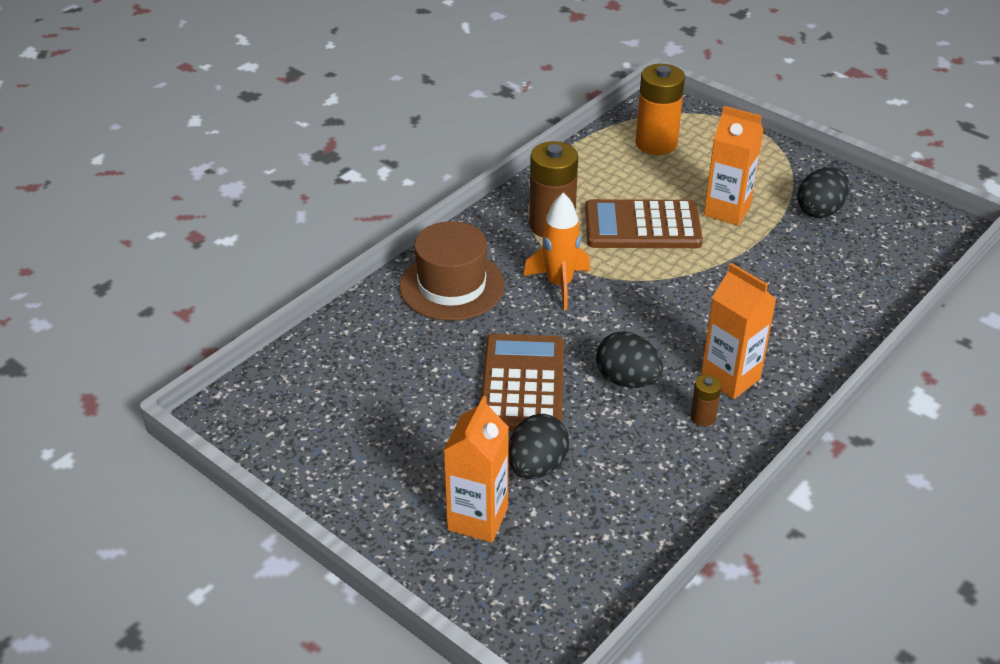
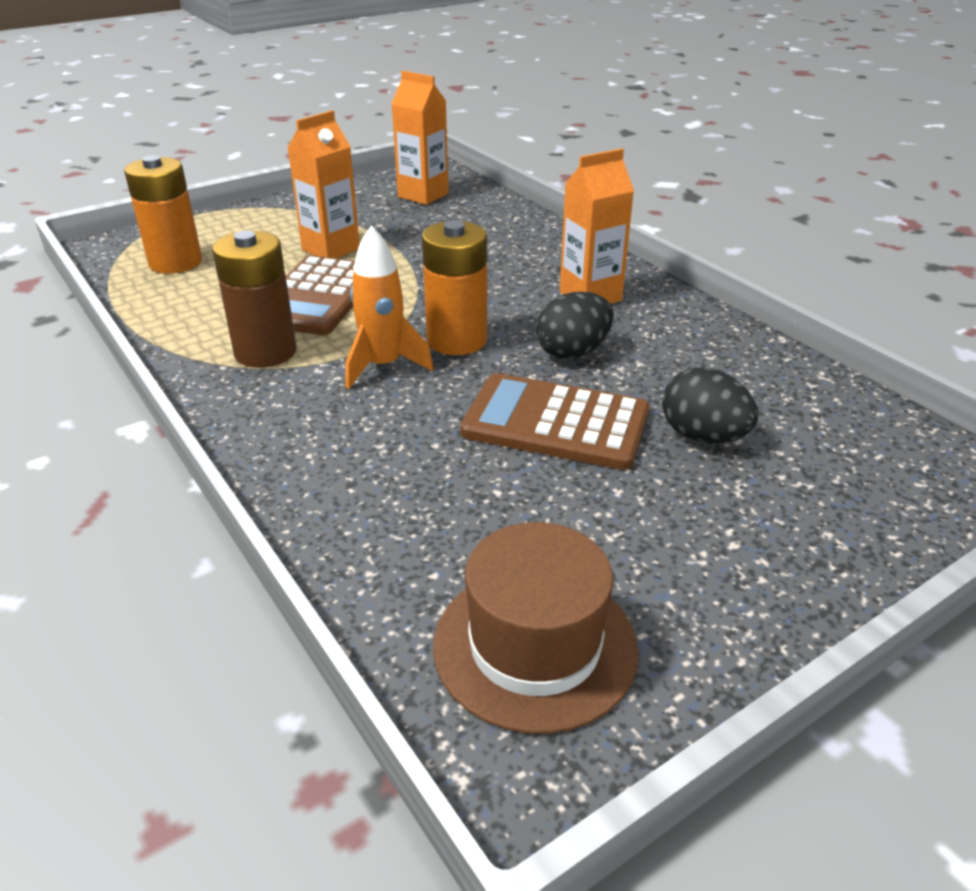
camera: 75 degrees left, 5 degrees down
(452, 286) = (330, 449): brown hat -> brown hat (535, 646)
(477, 519) = (791, 496): orange carton -> orange carton (423, 195)
(613, 313) = (456, 340): none -> orange battery
(703, 417) = (643, 321): brown battery -> none
(820, 210) = (368, 210): black egg -> none

